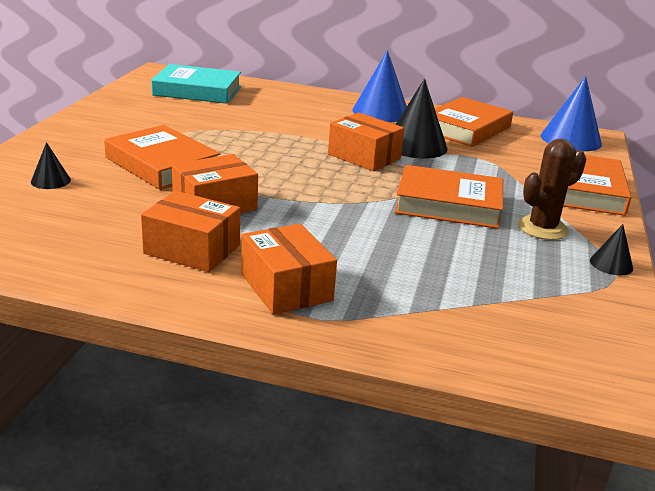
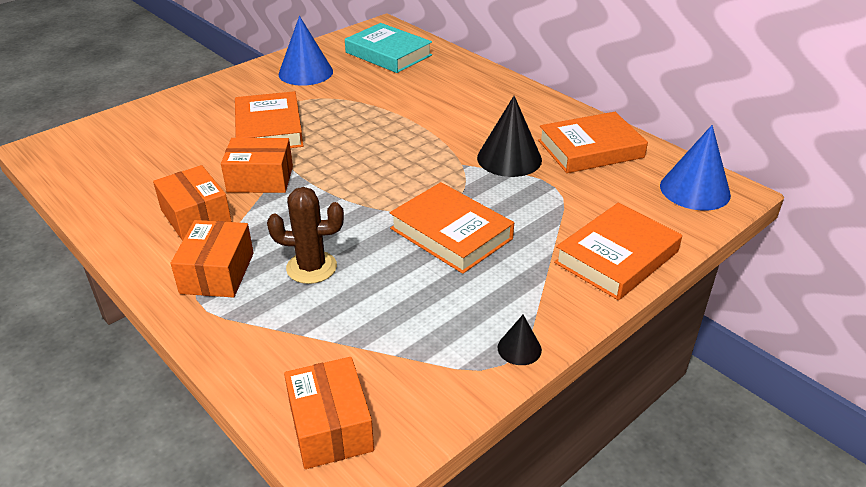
camera: 35 degrees right, 10 degrees up
(50, 181) = (178, 126): black cone -> none
(364, 156) = (443, 159): orange box -> orange box (330, 427)
(380, 112) = (527, 110): blue cone -> blue cone (305, 72)
(542, 228) = (506, 287): brown cactus -> brown cactus (311, 267)

